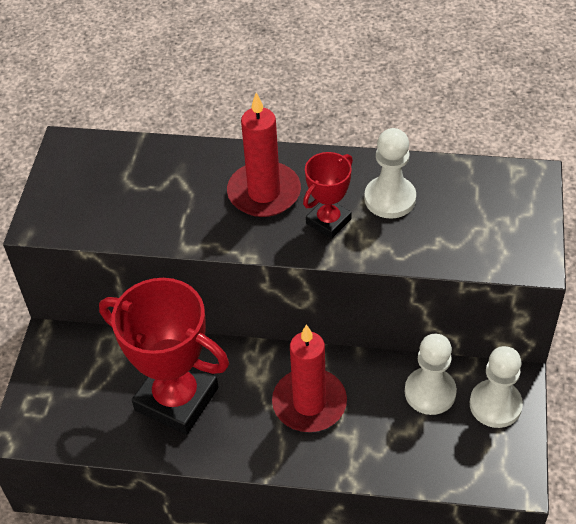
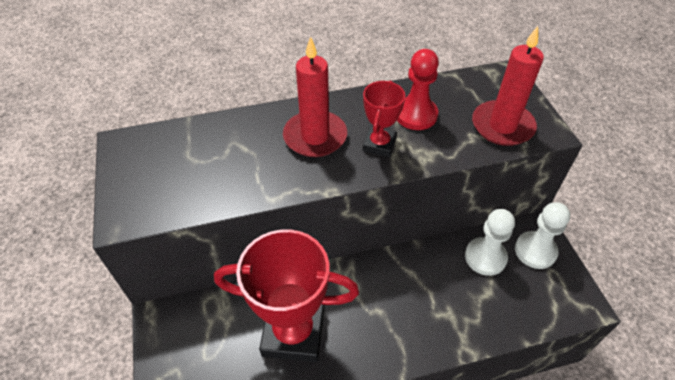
camera: 25 degrees left, 0 degrees up
(309, 403) = (402, 297): red candle -> red candle (502, 126)
(390, 199) = (416, 115): white pawn -> red pawn

